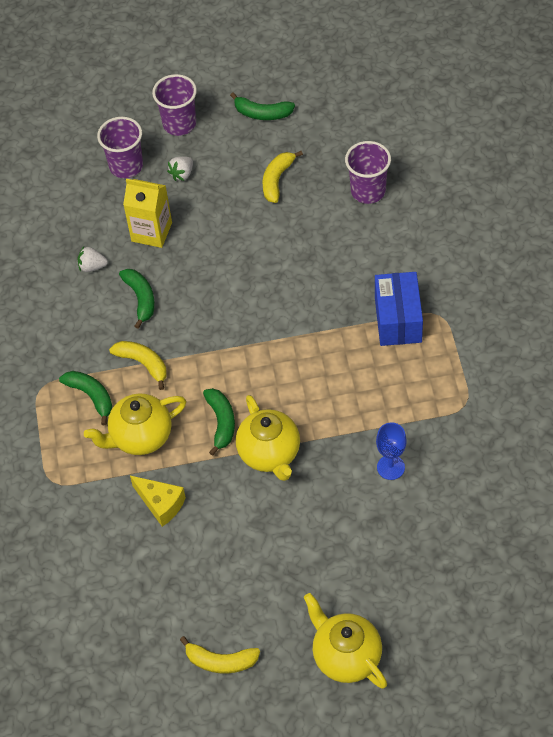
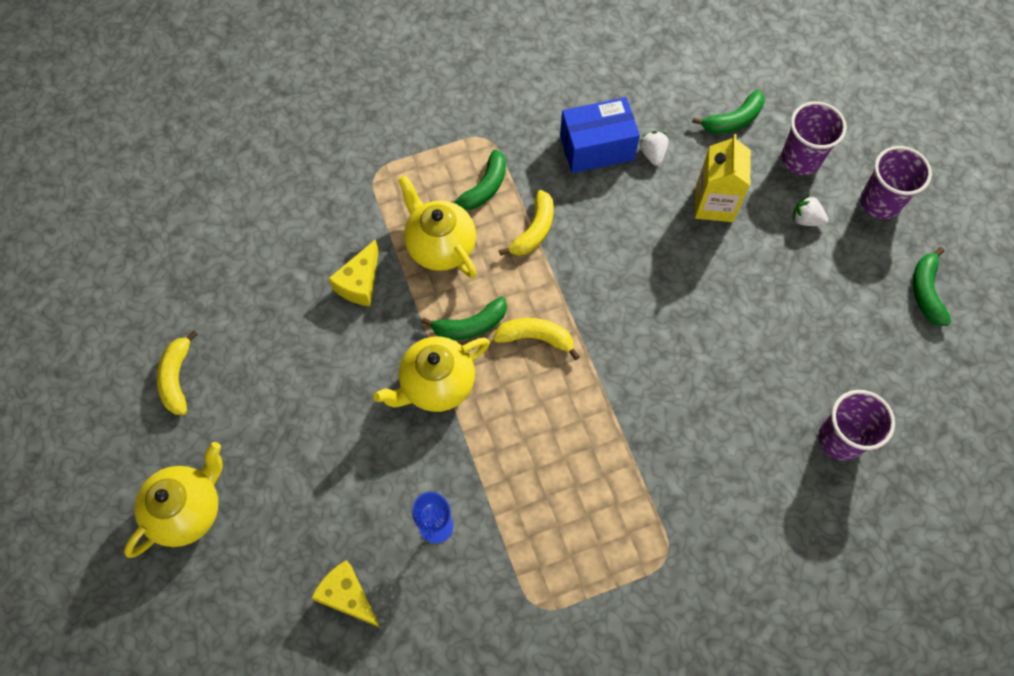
camera: 75 degrees right, 10 degrees up
(140, 299) = (619, 210): green banana -> green banana (733, 120)
(277, 180) = (827, 326): yellow banana -> yellow banana (535, 338)
(398, 319) = (650, 505): blue box -> blue box (597, 148)
(438, 536) = (347, 596): none -> yellow cheese

